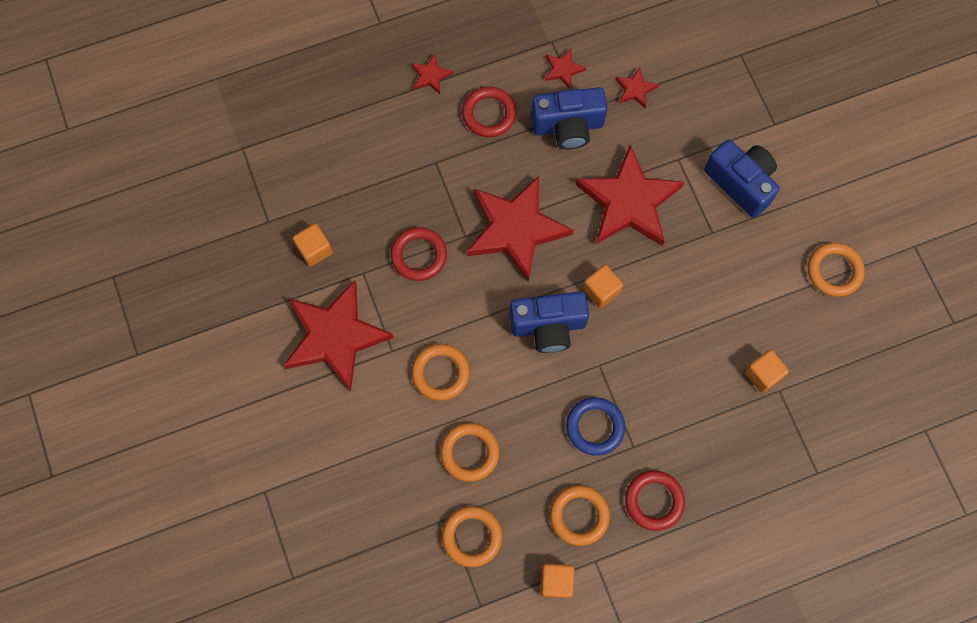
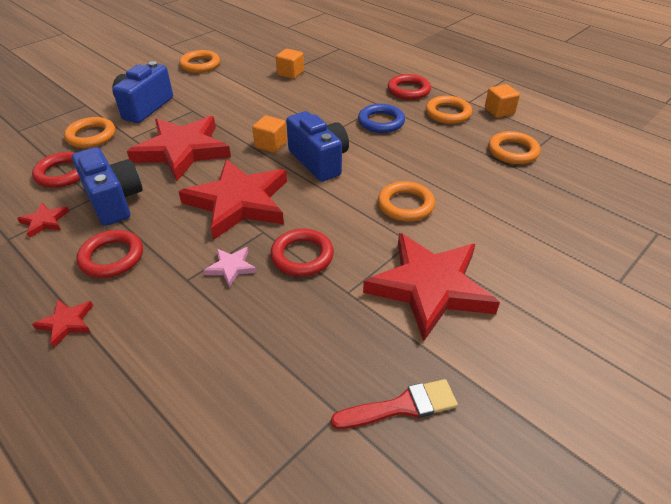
camera: 115 degrees left, 30 degrees down
(252, 260) = (401, 406): none -> red brush
(314, 249) = (347, 345): orange cube -> none
(433, 197) = (231, 267): none -> pink star
(469, 452) = (455, 170): orange ring -> orange ring (91, 136)
(635, 89) = (63, 173): red star -> red ring

